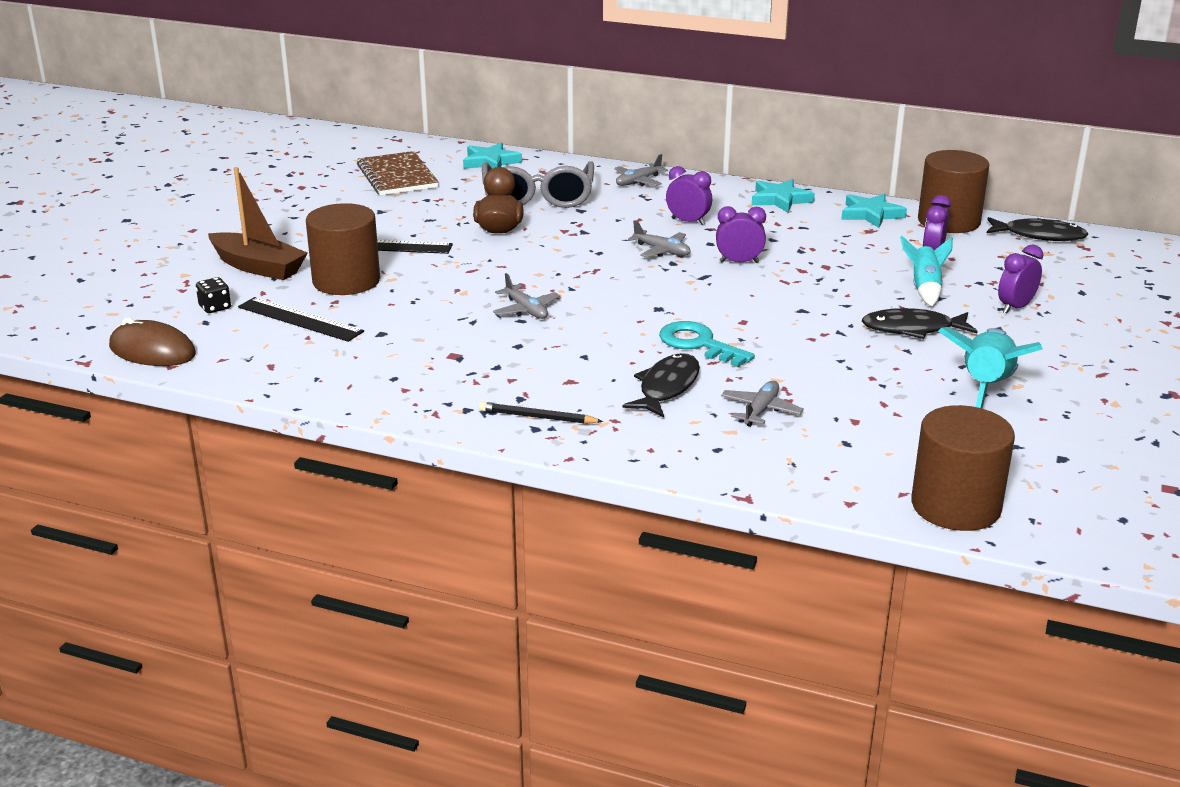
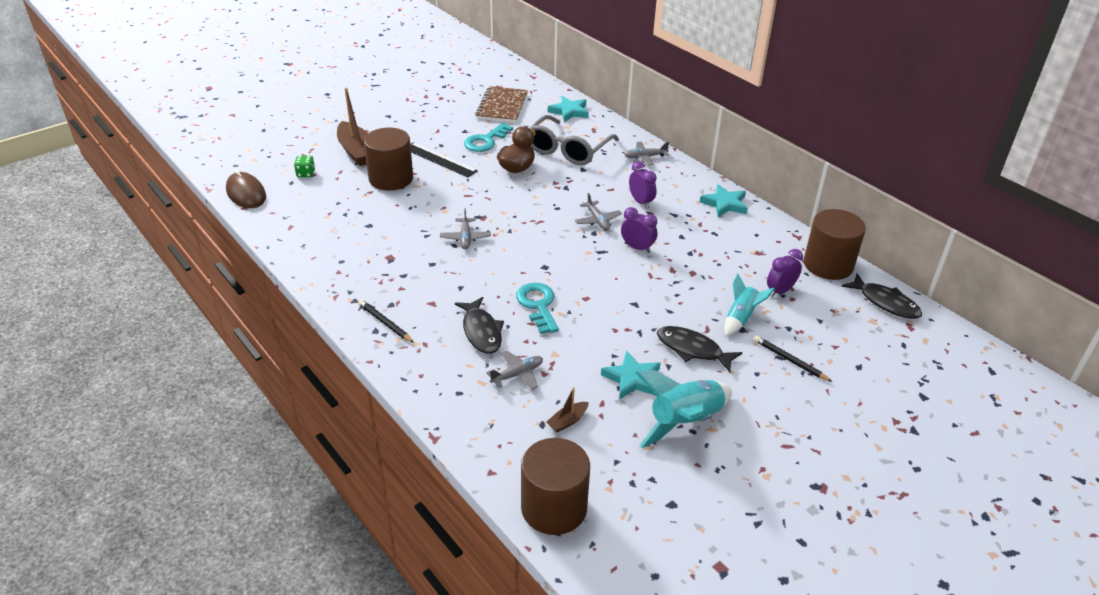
camera: 30 degrees right, 10 degrees up
(215, 307) = (306, 174): black dice -> green dice
(300, 319) = (338, 198): black ruler -> none
(422, 214) = (485, 141): none -> turquoise key
(666, 387) = (481, 331): black fish -> black fish turned 105 degrees clockwise
(869, 430) = (567, 421): none -> brown boat
(871, 214) = (776, 239): turquoise star -> turquoise star (632, 379)
(1015, 307) = (790, 360): purple clock -> black pencil

